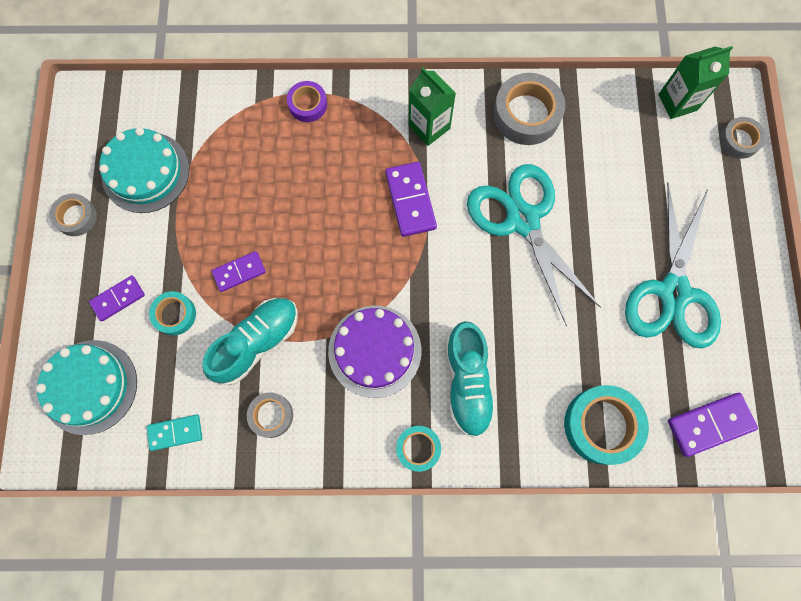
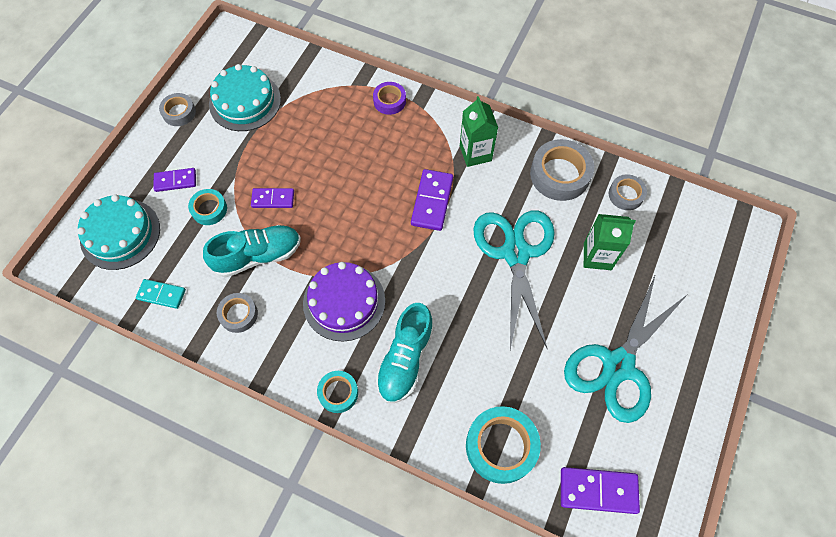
camera: 25 degrees right, 10 degrees down
(677, 102) = (695, 215): green carton -> green carton (597, 256)
(739, 140) = (737, 267): grey tape -> grey tape (626, 195)

